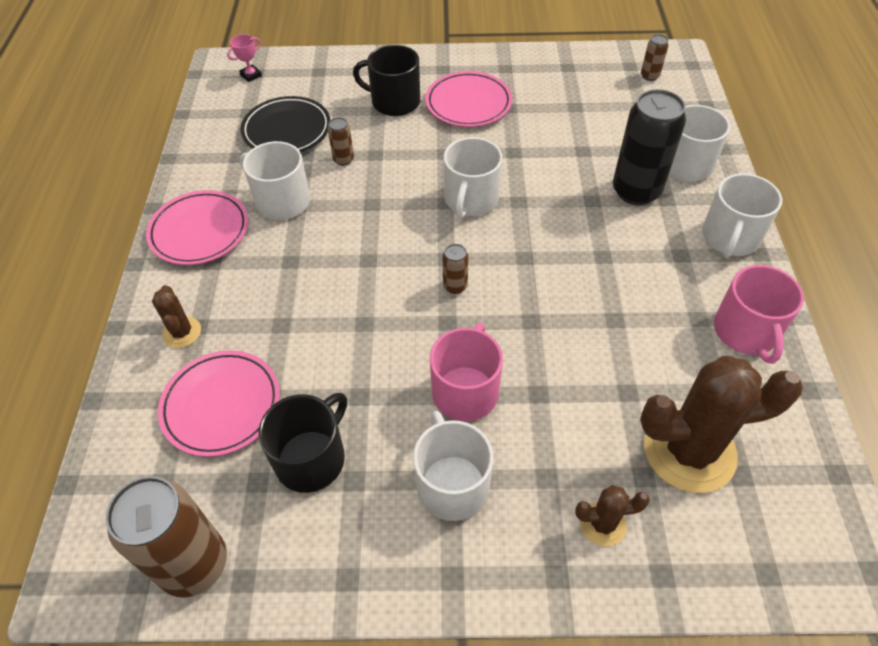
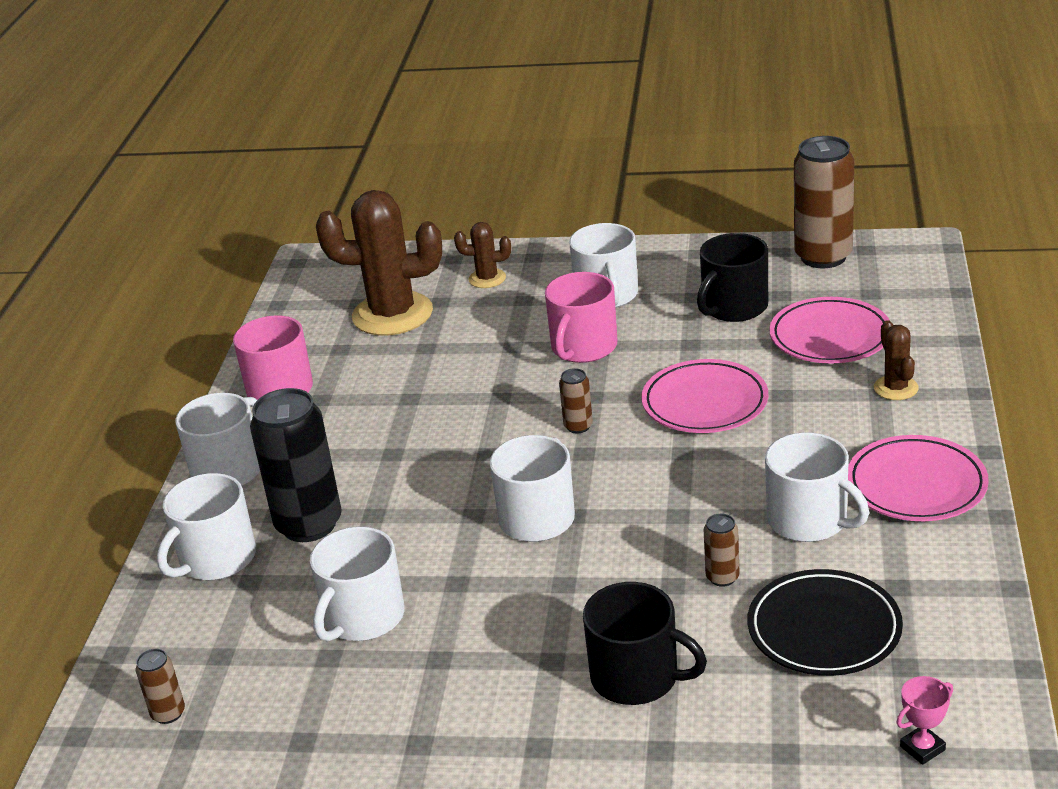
camera: 170 degrees left, 20 degrees down
(468, 103) = (506, 669): pink plate -> pink plate (705, 403)
(565, 128) = (362, 618): none -> white mug

